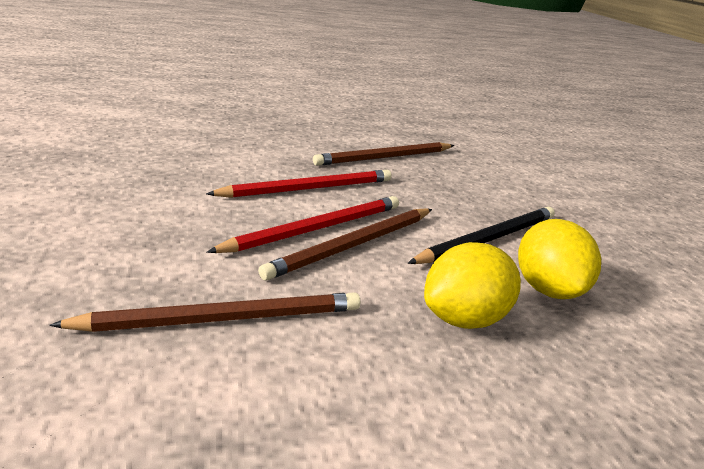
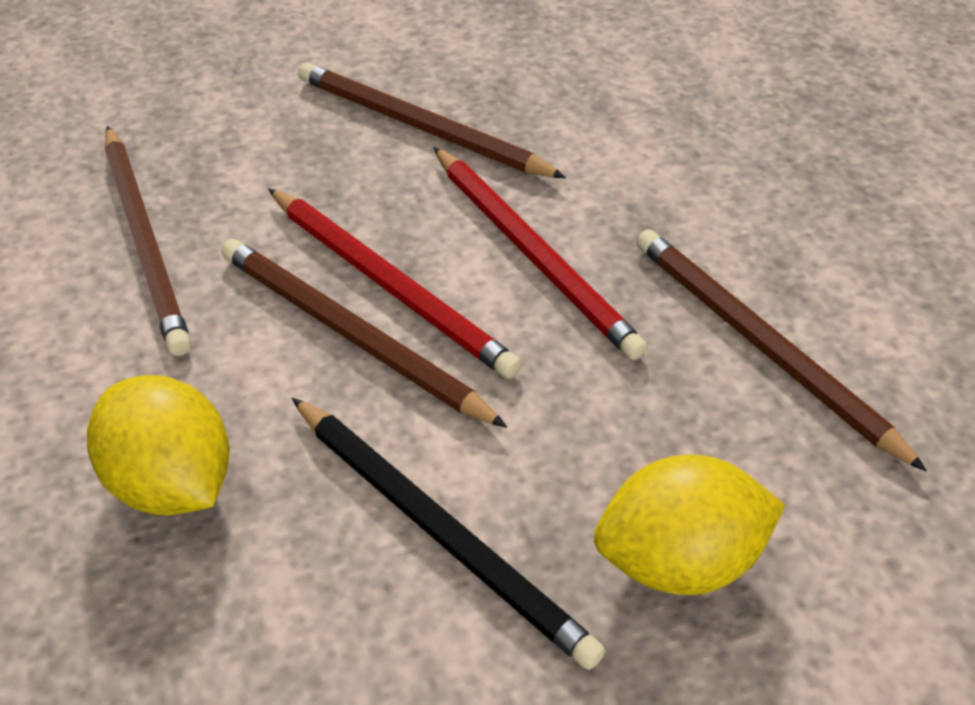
camera: 85 degrees right, 20 degrees up
(173, 199) = (421, 127): none -> brown pencil
(547, 289) = (277, 615): yellow lemon -> yellow lemon (679, 559)

